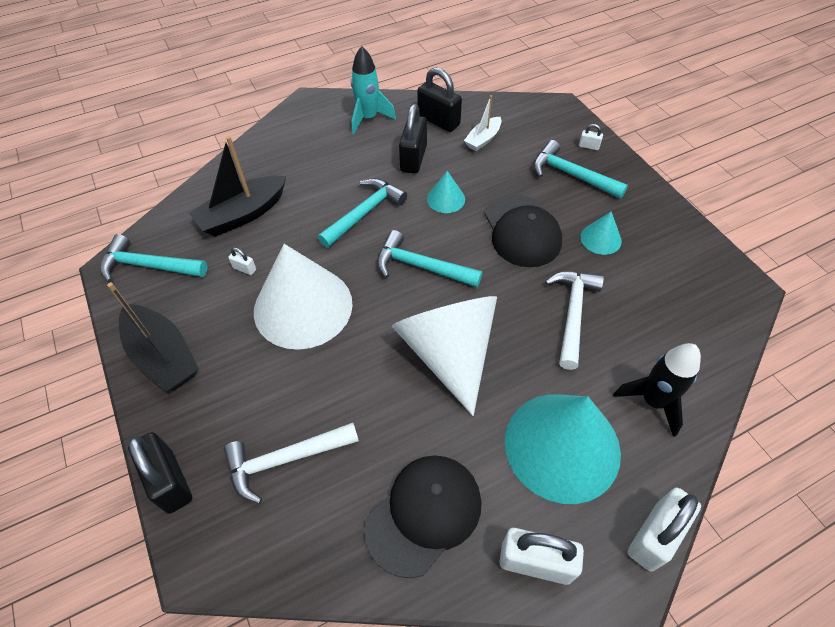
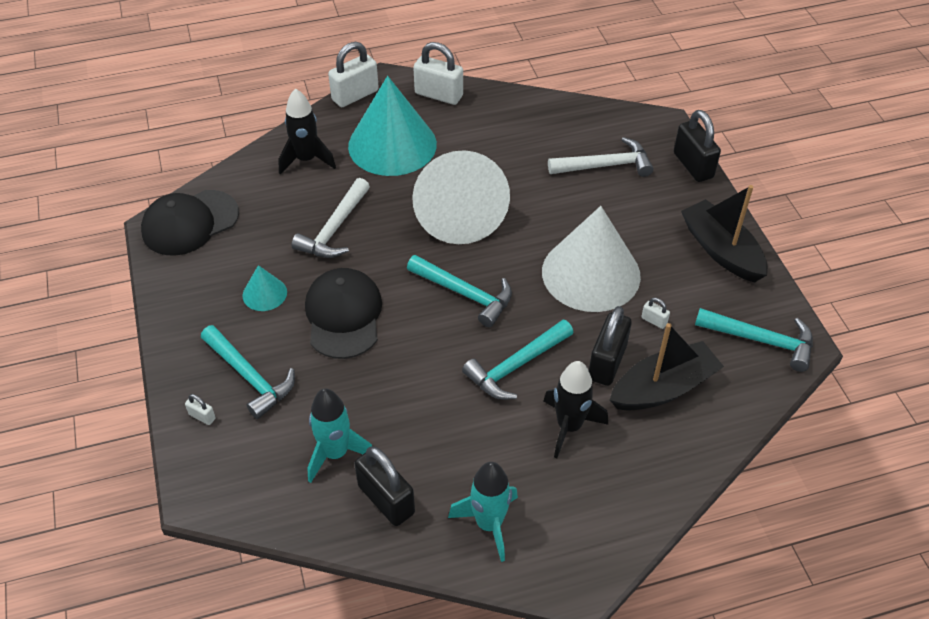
camera: 170 degrees left, 5 degrees down
(318, 178) = (569, 426): none -> black rocket
(413, 158) = (439, 437): black padlock -> black padlock (607, 362)
(424, 514) = (506, 124): black cap -> black cap (190, 223)
(446, 199) = (415, 369): turquoise cone -> none
(483, 139) = (335, 453): white boat -> turquoise rocket

